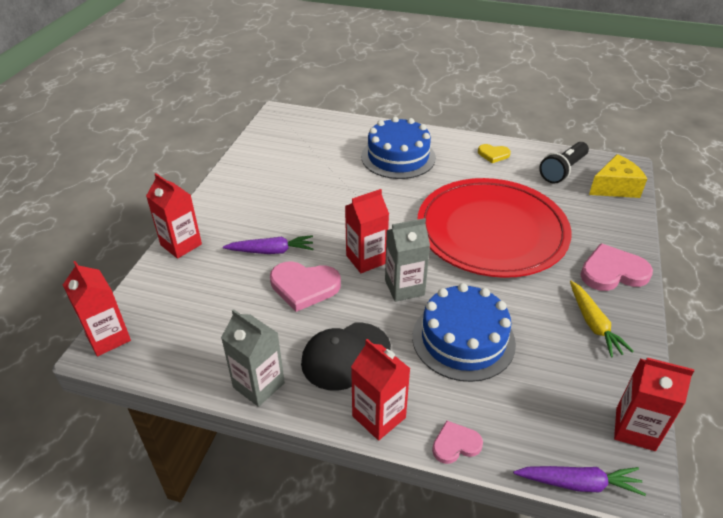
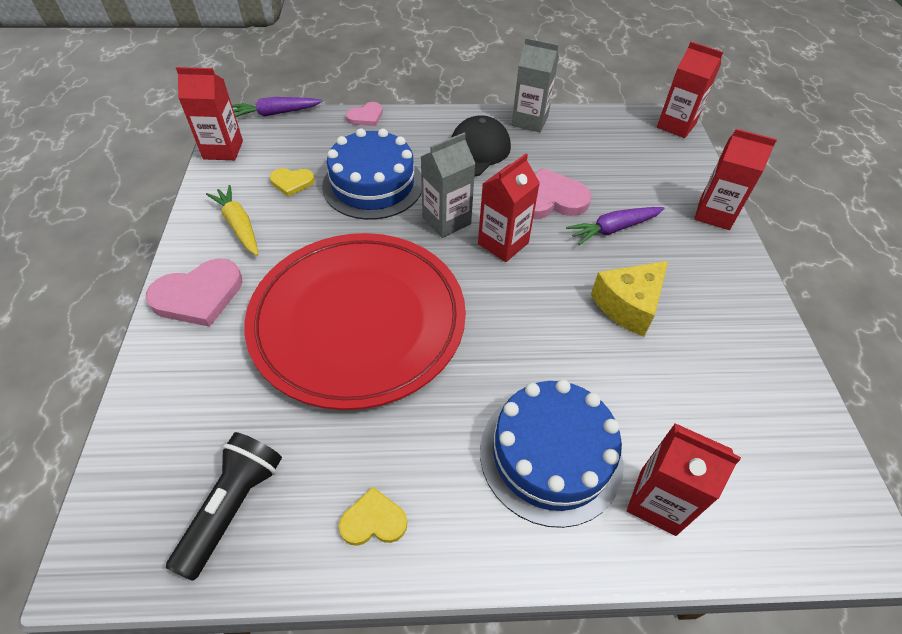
camera: 160 degrees right, 10 degrees up
(379, 417) = (428, 120): red carton -> red carton (658, 501)
(547, 361) = (292, 182): none -> yellow heart
(615, 187) = (140, 480): yellow cheese -> yellow cheese (628, 305)

